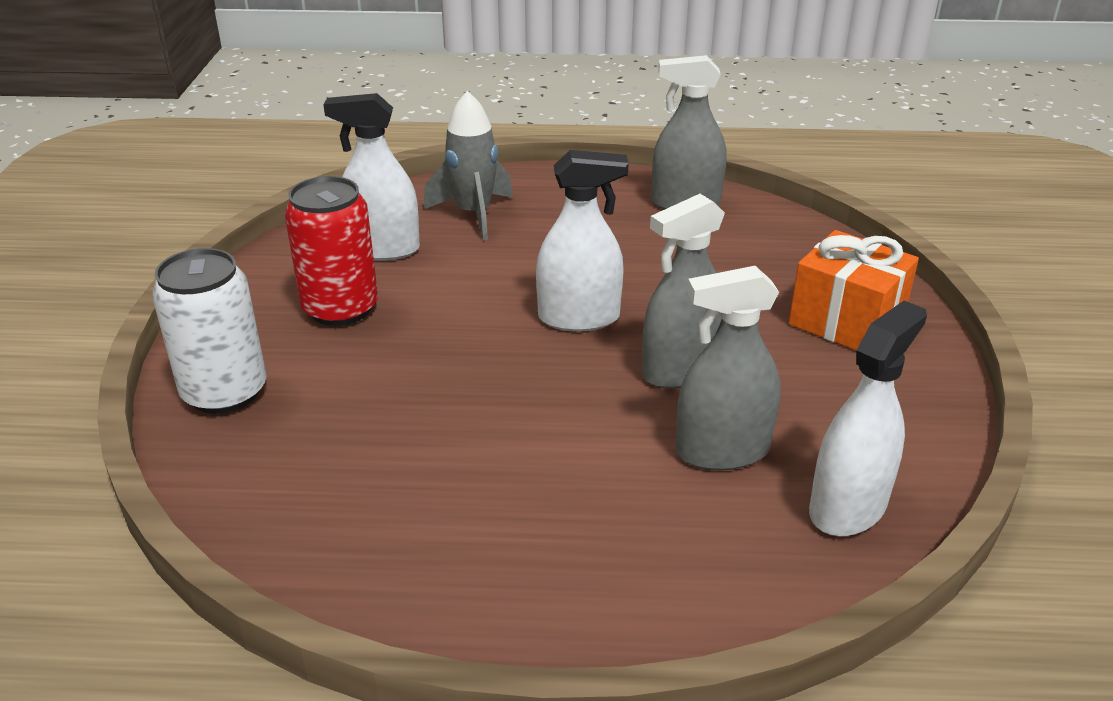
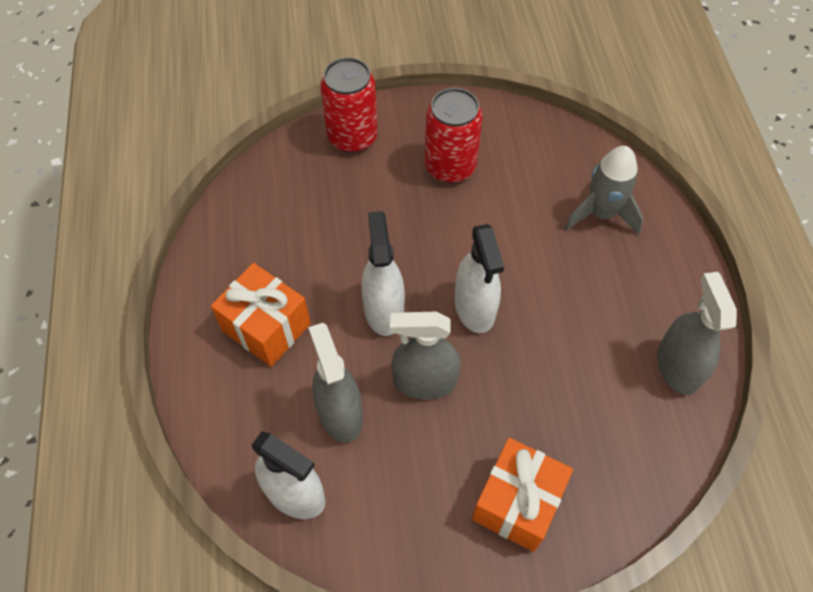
camera: 80 degrees right, 25 degrees up
(225, 392) = (352, 137): white can -> red can
(383, 249) = (531, 170): white spray bottle -> white spray bottle (384, 310)
(560, 519) = (266, 327): none -> orange gift
(680, 370) = (425, 381): grey spray bottle -> grey spray bottle turned 45 degrees counterclockwise

